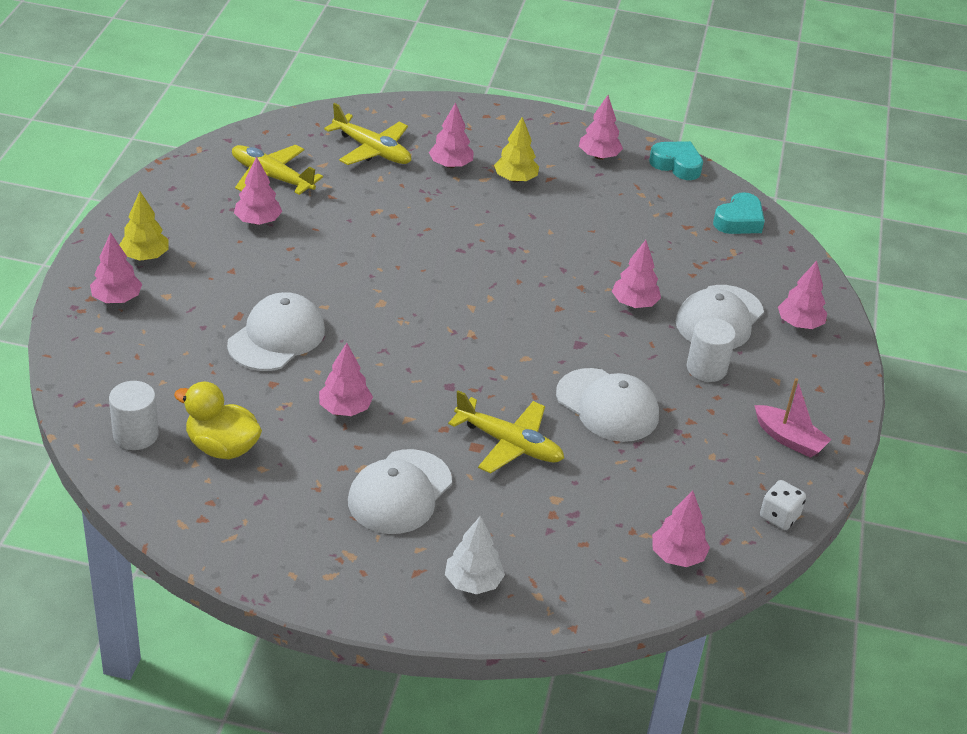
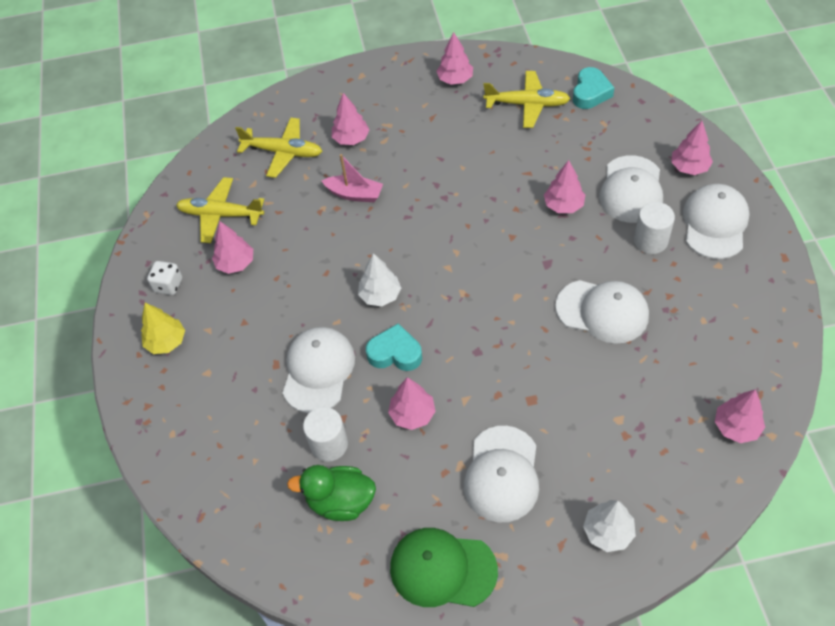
camera: 15 degrees left, 15 degrees up
(117, 299) = (169, 396): pink tree -> none
(135, 435) = (265, 525): white cylinder -> white cylinder (329, 444)
(222, 447) = (340, 502): yellow duck -> green duck
(283, 540) = (442, 569): none -> green cap
(384, 302) = (380, 295): none -> white tree
(509, 444) = (554, 384): yellow plane -> yellow plane (527, 104)
(515, 179) = (407, 130): yellow tree -> none
(676, 165) = (516, 62): turquoise heart -> turquoise heart (395, 353)
(779, 516) = (783, 352): white dice -> white dice (168, 285)
(789, 439) = (746, 277): pink boat -> pink boat (354, 194)
(790, 381) = (715, 223): none -> white cap

